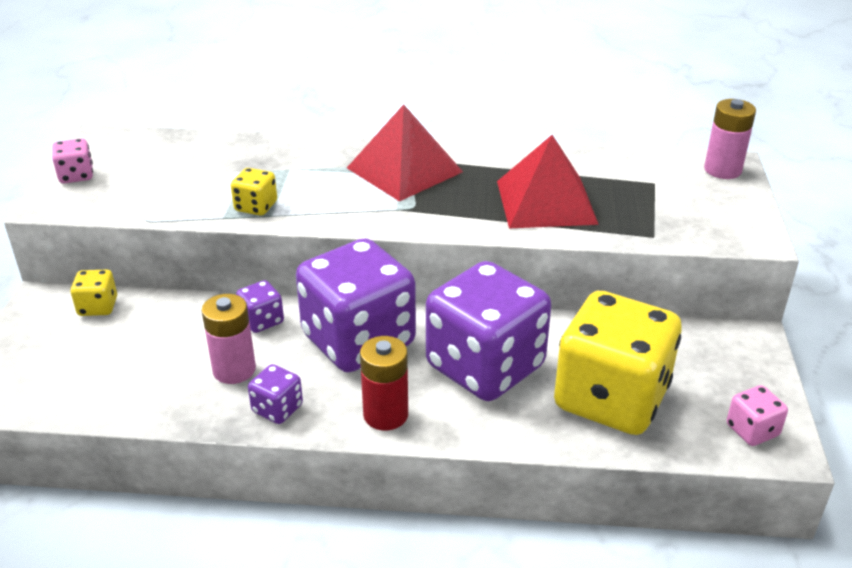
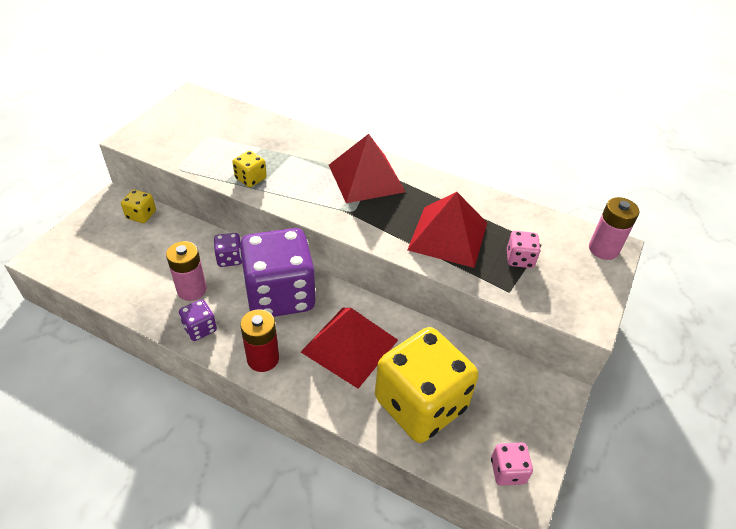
camera: 20 degrees right, 10 degrees up
(76, 176) = (159, 121): pink dice -> pink dice (519, 259)
(485, 367) = (349, 345): purple dice -> red pyramid

